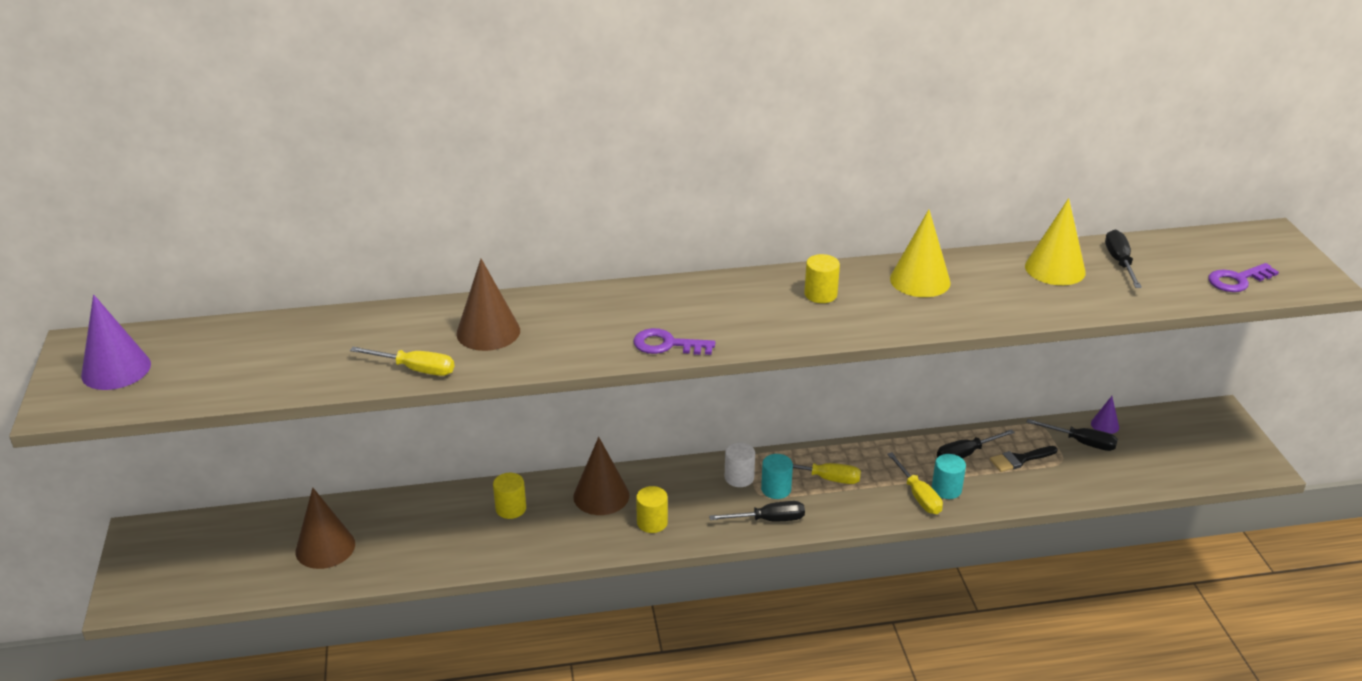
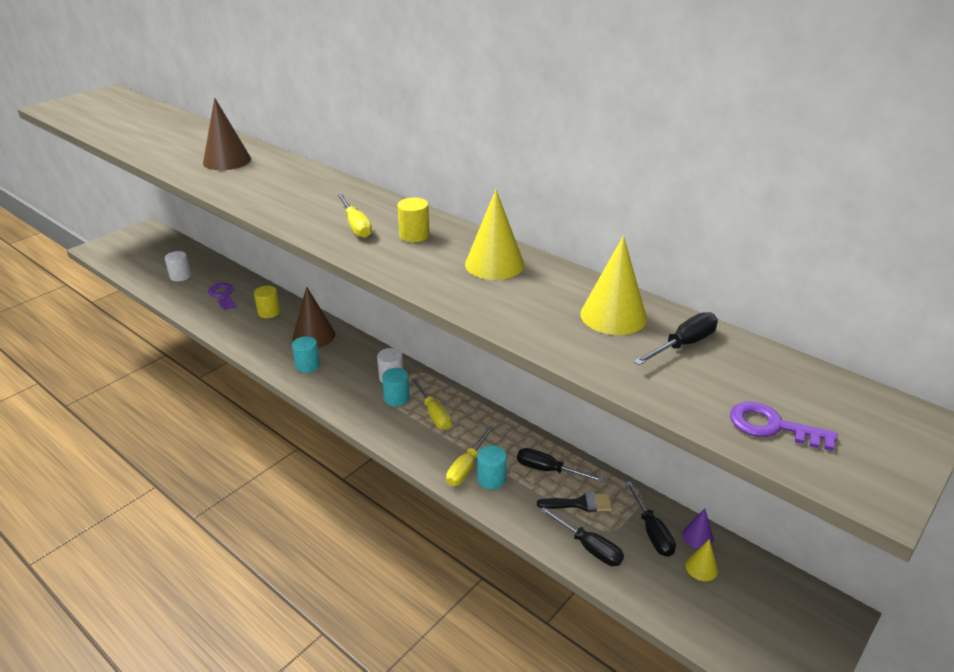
camera: 50 degrees right, 0 degrees up
(116, 369) = (93, 104): purple cone -> none
(325, 547) = (180, 276): brown cone -> white cylinder
(415, 369) = (164, 158): yellow screwdriver -> yellow screwdriver (356, 226)
(652, 522) = (307, 365): yellow cylinder -> turquoise cylinder
(667, 345) = (275, 210): purple key -> purple key (223, 295)
(768, 520) = (360, 410): black screwdriver -> black screwdriver (589, 547)
(1020, 459) = (580, 504): black brush -> black brush turned 150 degrees clockwise
(1135, 441) = (701, 567): none -> yellow cone

